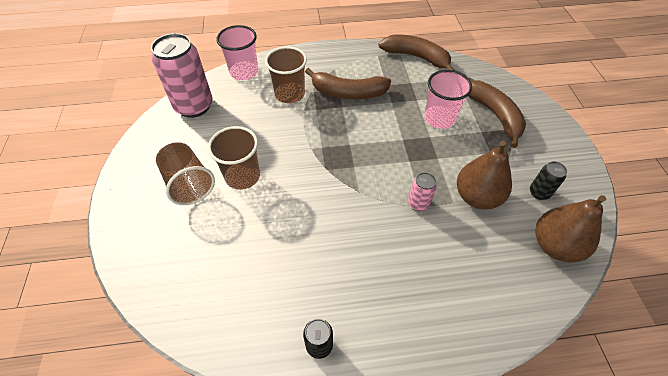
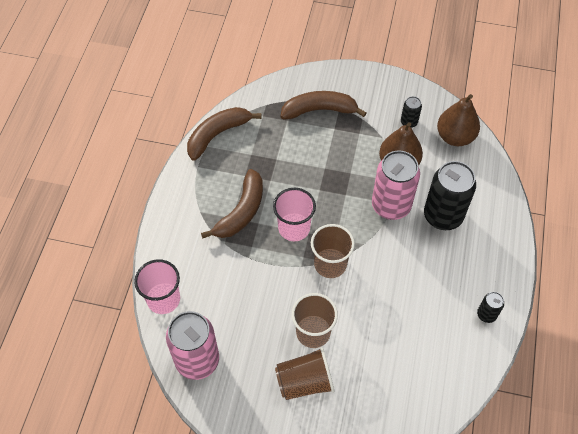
camera: 70 degrees left, 5 degrees up
(290, 94) = (220, 264): brown cup -> brown cup (330, 264)
(418, 203) = (391, 206): pink can -> pink can, size x2.14
(434, 259) = (443, 216): none -> black can
(439, 118) = (306, 151): pink cup -> pink cup (294, 228)

